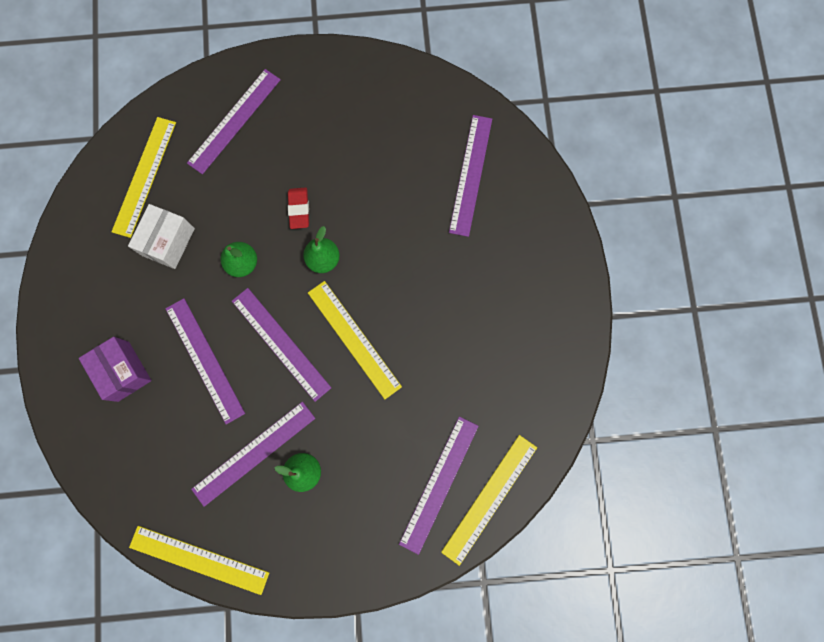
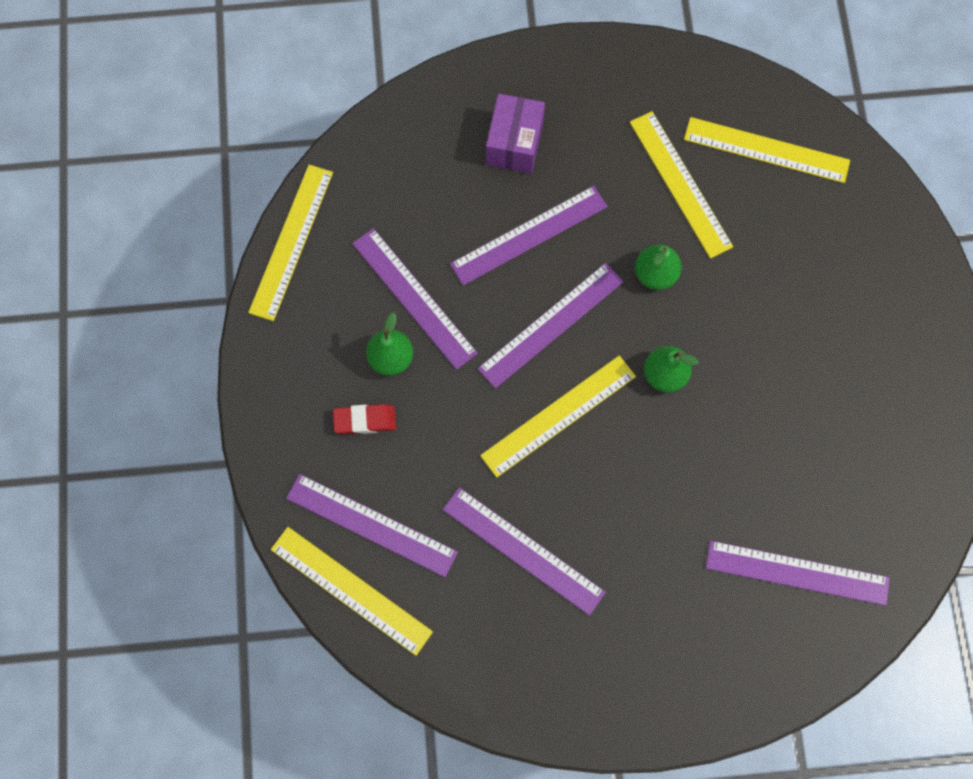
camera: 90 degrees right, 5 degrees down
(123, 371) = (514, 143): purple box -> purple box turned 45 degrees counterclockwise
(168, 242) = (680, 184): white box -> yellow ruler
(234, 121) = (852, 255): purple ruler -> purple ruler (523, 550)
(299, 209) = (732, 341): red eraser -> red eraser (365, 420)

